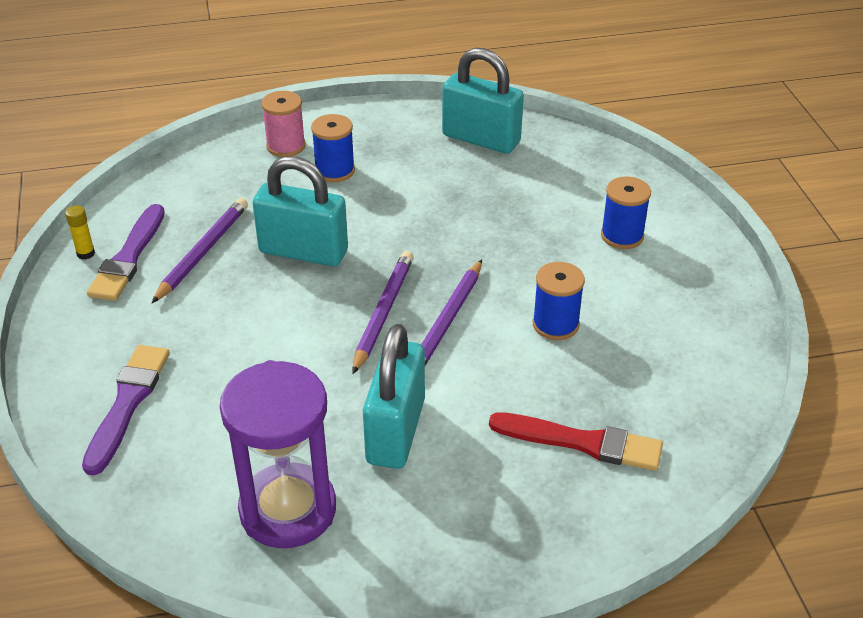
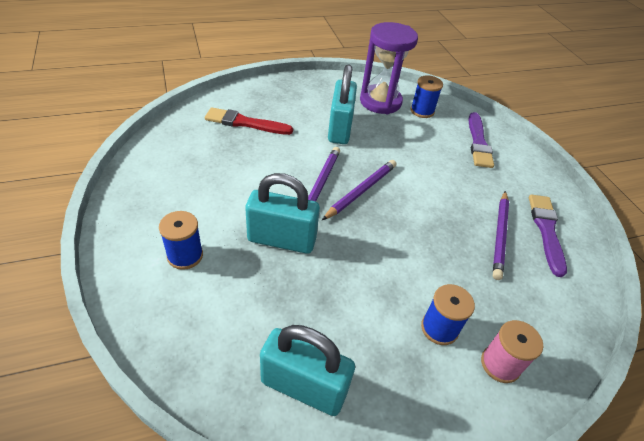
camera: 170 degrees right, 5 degrees up
(85, 253) = (577, 233): yellow glue stick -> none
(303, 251) = (430, 237): turquoise padlock -> turquoise padlock (281, 240)
(383, 312) = (361, 191): purple pencil -> purple pencil turned 150 degrees counterclockwise
(555, 324) = (250, 183): blue spool -> blue spool (422, 111)

